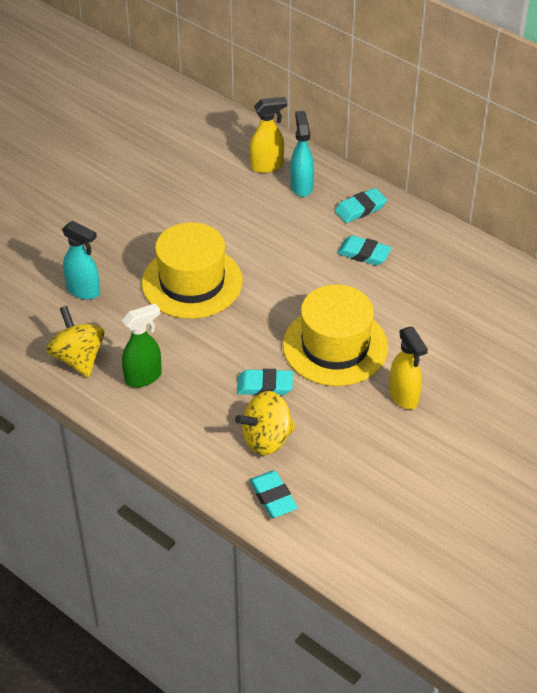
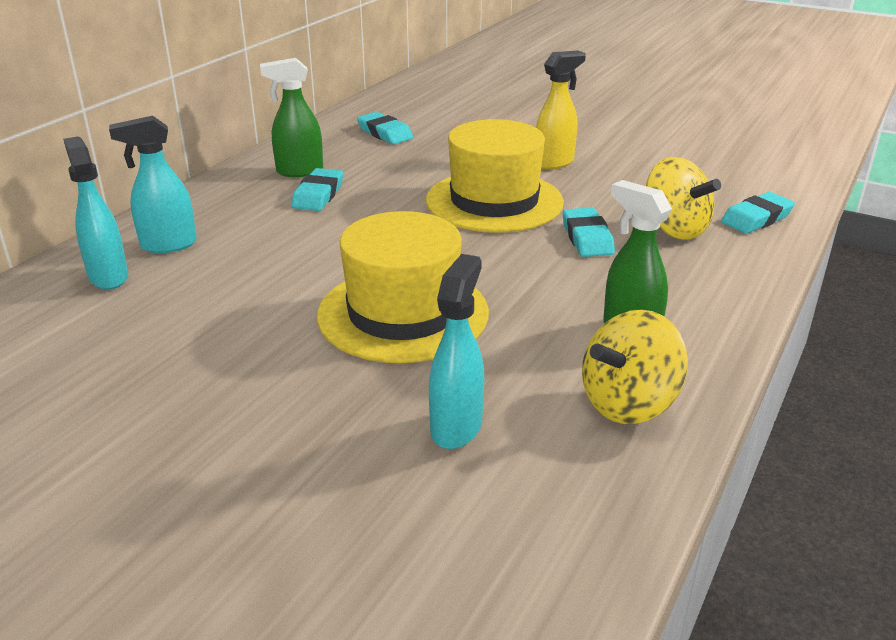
camera: 100 degrees left, 15 degrees down
(267, 166) = (108, 276): yellow spray bottle -> turquoise spray bottle
(360, 209) = (225, 202): turquoise eraser -> turquoise eraser (385, 133)
(408, 245) = (299, 171): none -> green spray bottle

